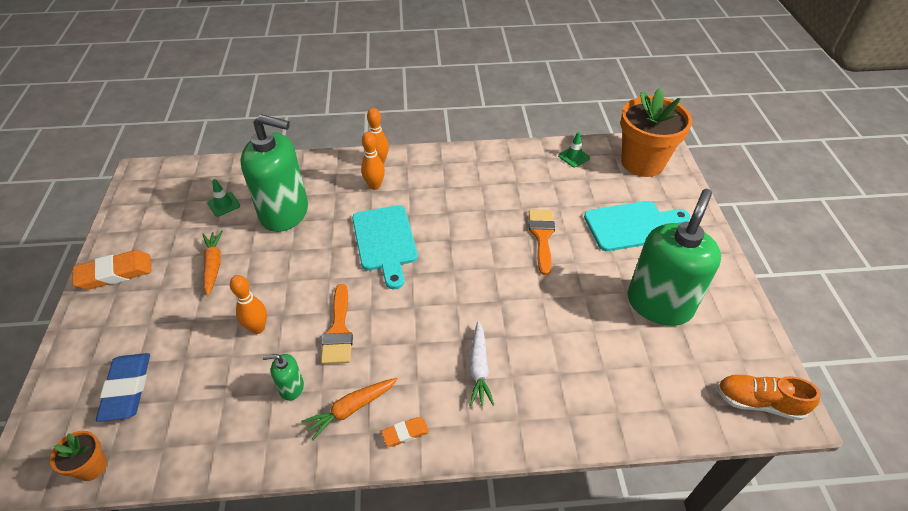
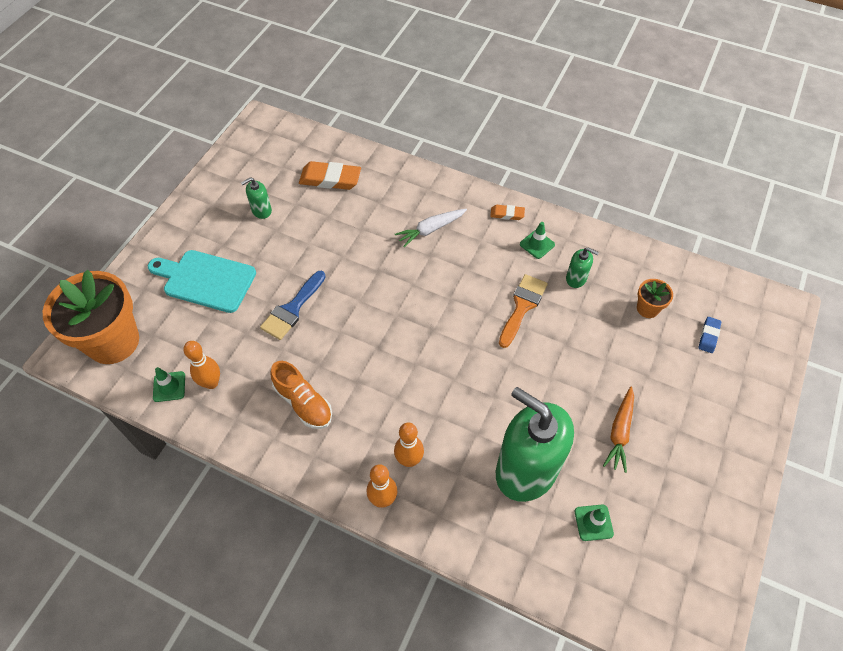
camera: 150 degrees left, 10 degrees up
(92, 467) = (733, 288): orange flower pot -> orange flower pot (647, 308)
(115, 273) = (725, 473): orange eraser -> orange eraser (330, 179)
(127, 389) = (708, 336): blue eraser -> blue eraser, size x0.53
(258, 328) = (590, 341): orange bowling pin -> orange bowling pin (211, 383)
(351, 409) = (537, 244): orange carrot -> green traffic cone
(385, 241) = (438, 376): turquoise cutting board -> none
(479, 368) = (431, 229): white carrot -> white carrot turned 150 degrees counterclockwise
(542, 236) = (292, 309): orange brush -> blue brush
(659, 304) = (261, 210): green soap dispenser -> green soap dispenser, size x0.41
(758, 402) = (272, 132): orange shoe -> orange shoe (303, 403)

